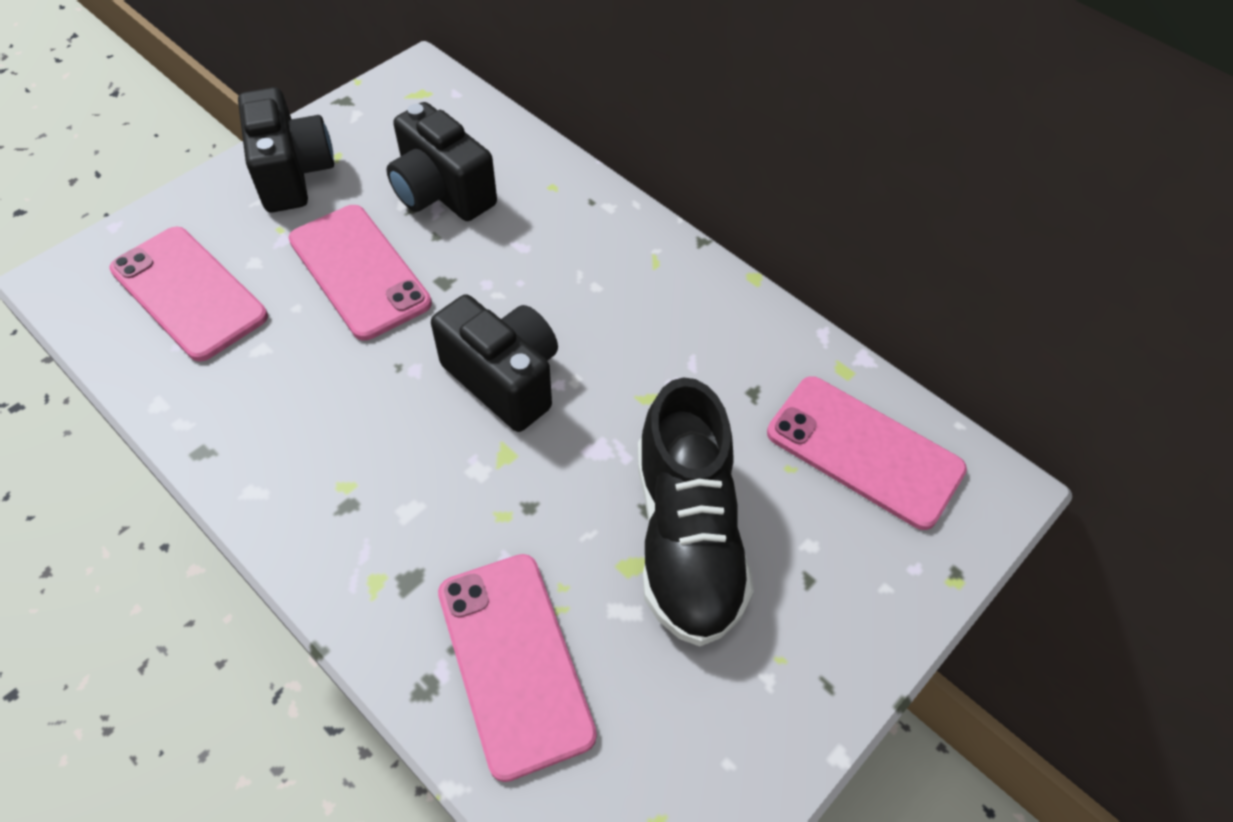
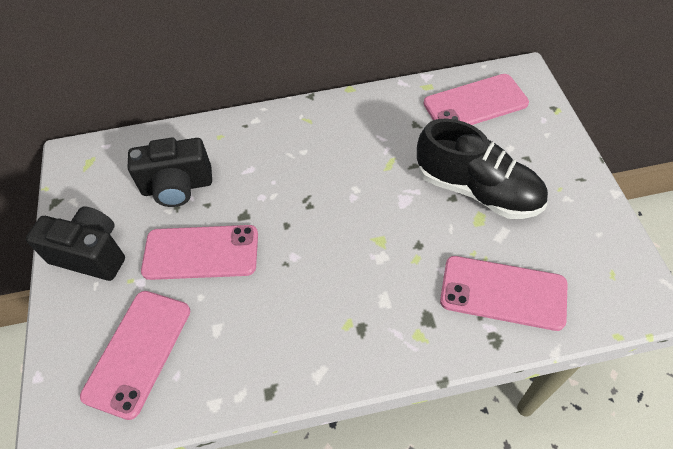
camera: 50 degrees left, 0 degrees up
(188, 293) = (138, 352): pink phone -> pink phone turned 60 degrees counterclockwise
(504, 379) = (332, 218): black camera -> none

